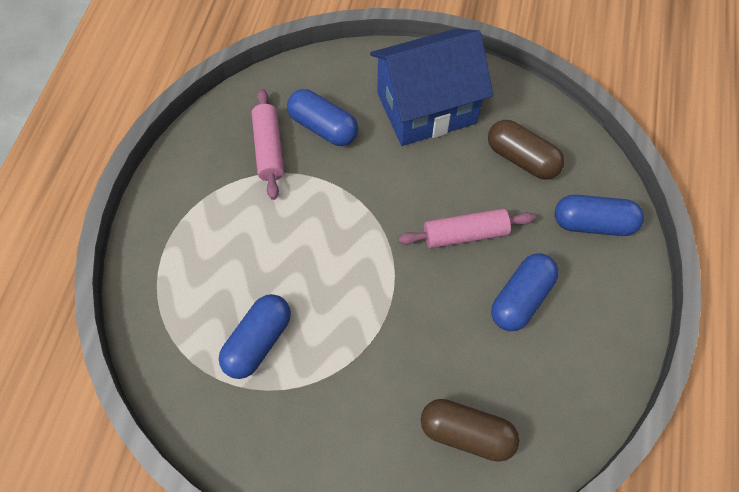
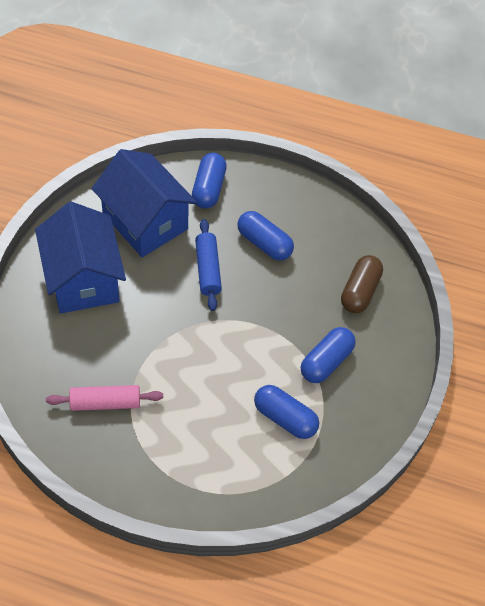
camera: 90 degrees left, 5 degrees down
(323, 127) = (89, 358): blue capsule -> blue capsule (326, 362)
(465, 234) = (208, 269): pink rolling pin -> blue rolling pin
(522, 159) = (145, 221): brown capsule -> blue house

